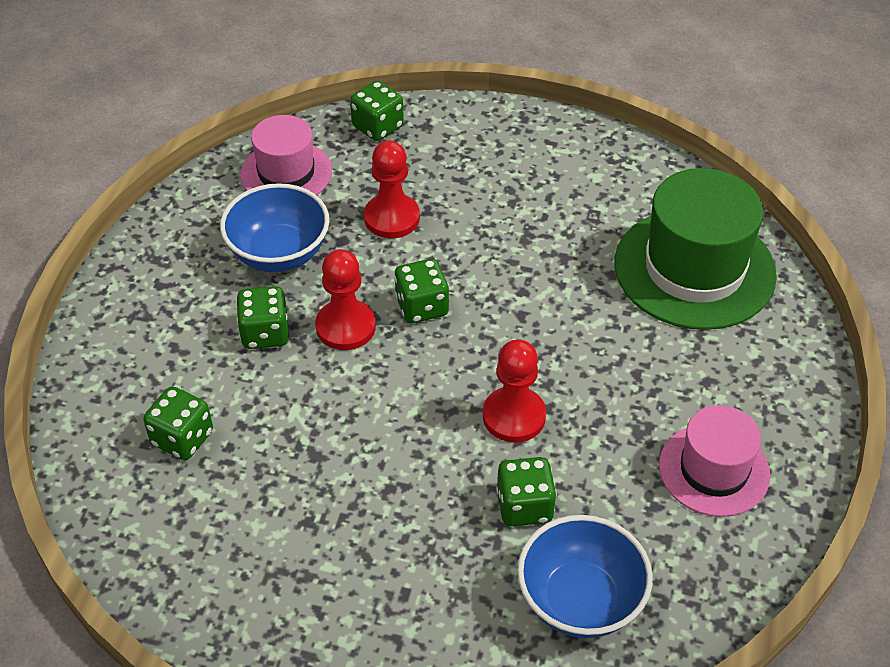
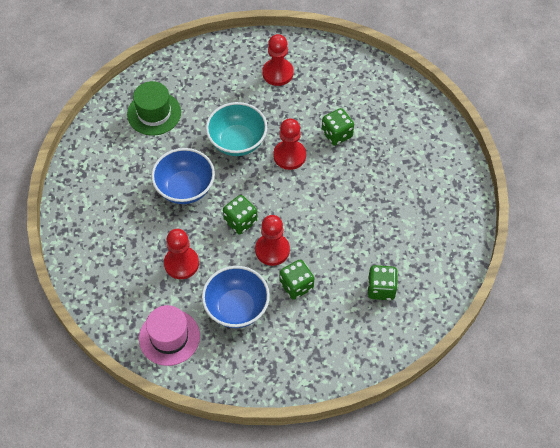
camera: 115 degrees left, 10 degrees up
(377, 127) = (105, 305): green dice -> none
(580, 600) = (371, 99): blue bowl -> blue bowl (185, 188)
(581, 355) = (237, 142): none -> turquoise bowl
(694, 269) = (154, 113): green hat -> green hat, size x0.61
(714, 470) = (277, 73): pink hat -> red pawn

